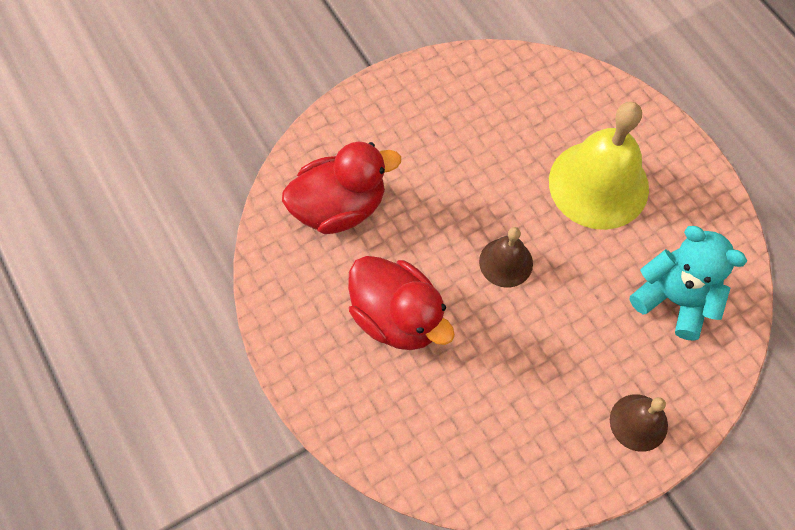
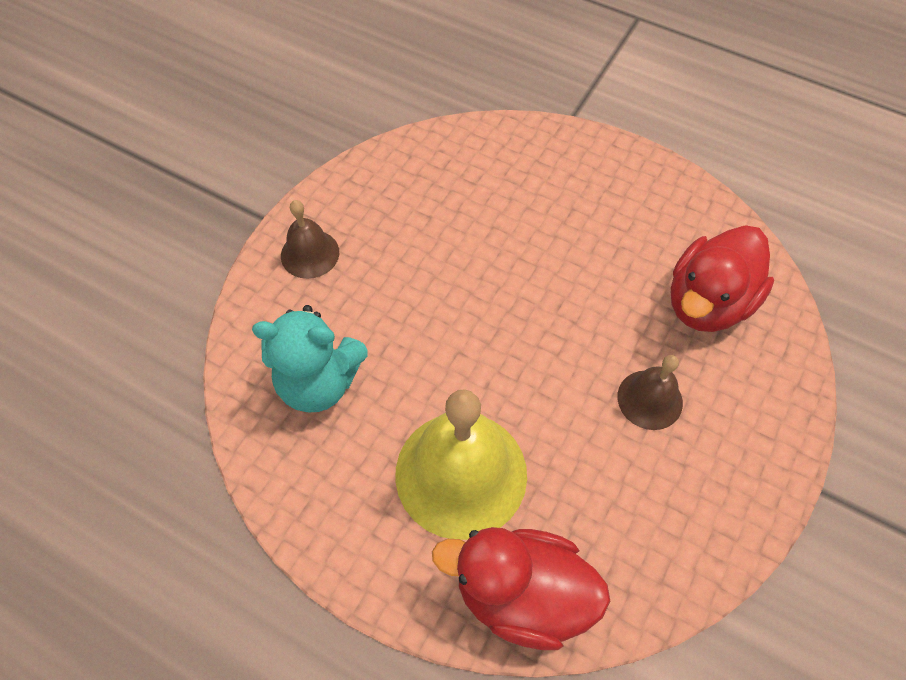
camera: 150 degrees right, 5 degrees down
(397, 317) = (575, 234): red duck -> red duck (522, 594)
(506, 262) = (510, 332): brown bell -> brown bell (650, 399)

